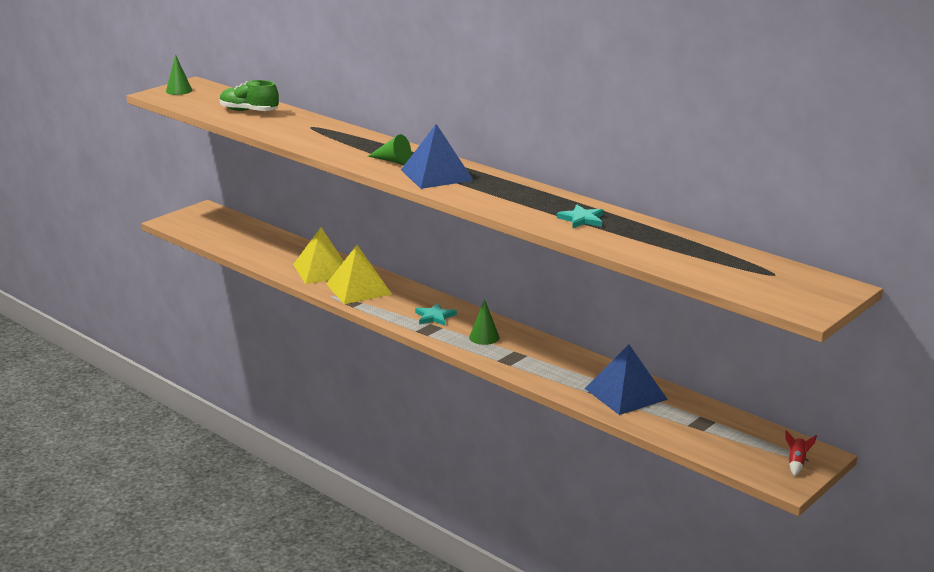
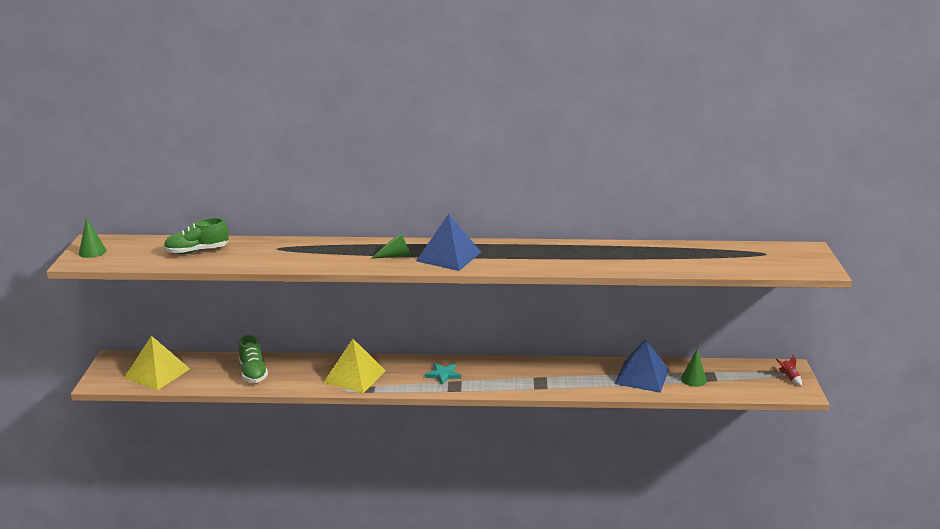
camera: 40 degrees left, 0 degrees up
(285, 256) = (253, 372): none -> green shoe
(323, 270) = (303, 372): yellow pyramid -> yellow pyramid (157, 373)
(484, 337) = (499, 376): green cone -> green cone (693, 379)
(581, 219) = (601, 256): turquoise star -> none

